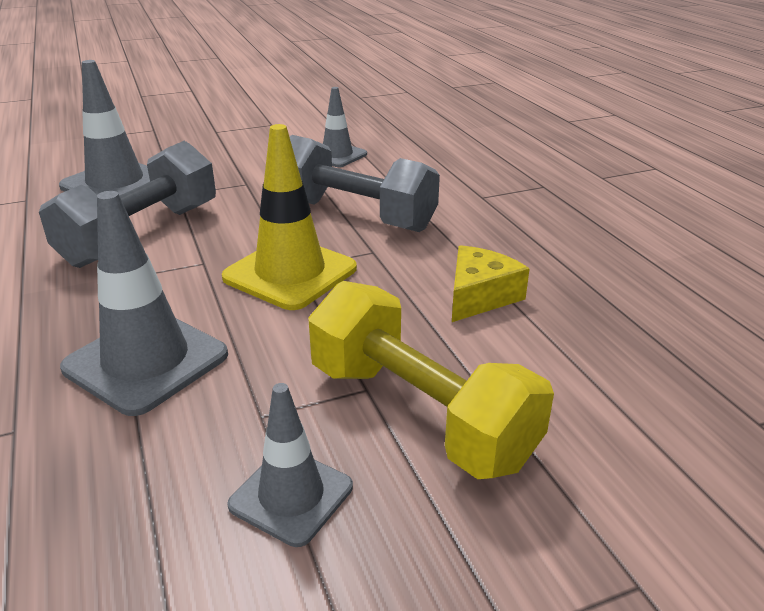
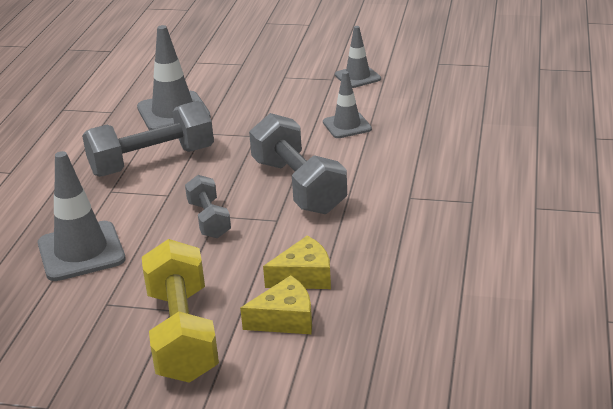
camera: 35 degrees right, 0 degrees up
(290, 273) = (209, 220): yellow traffic cone -> grey dumbbell
(291, 496) = (80, 348): grey traffic cone -> grey traffic cone (357, 77)
(521, 347) = (285, 319): none -> yellow cheese

